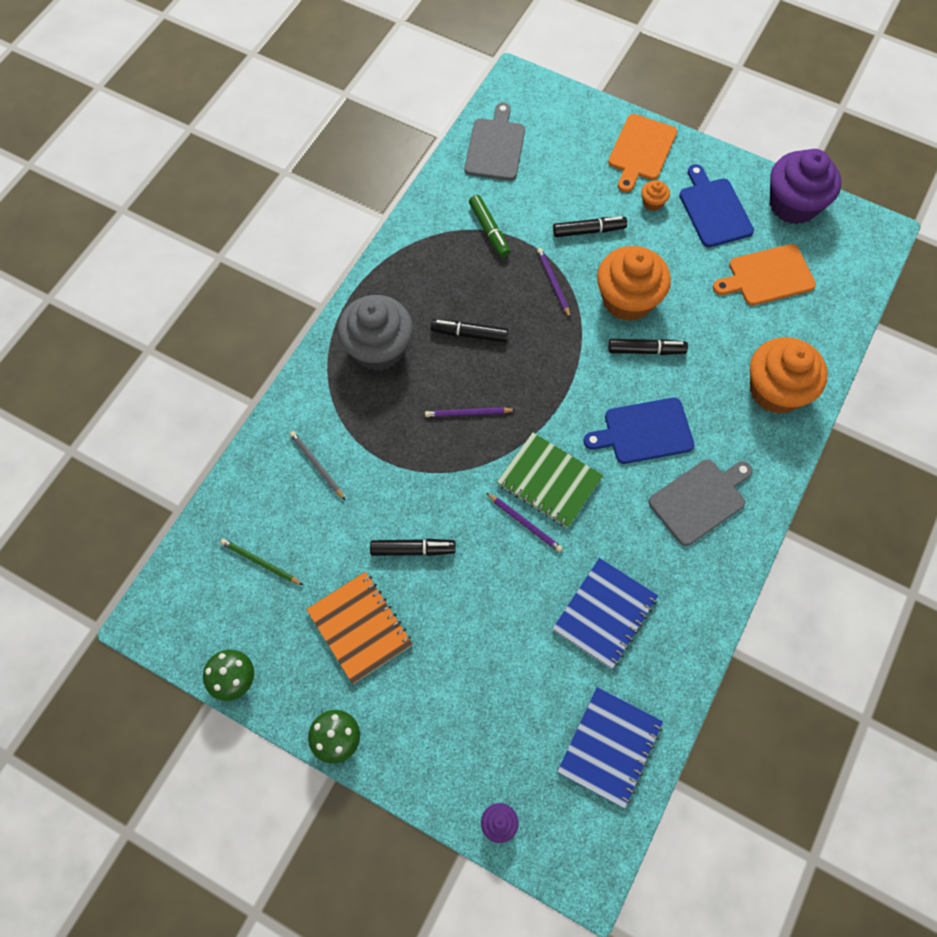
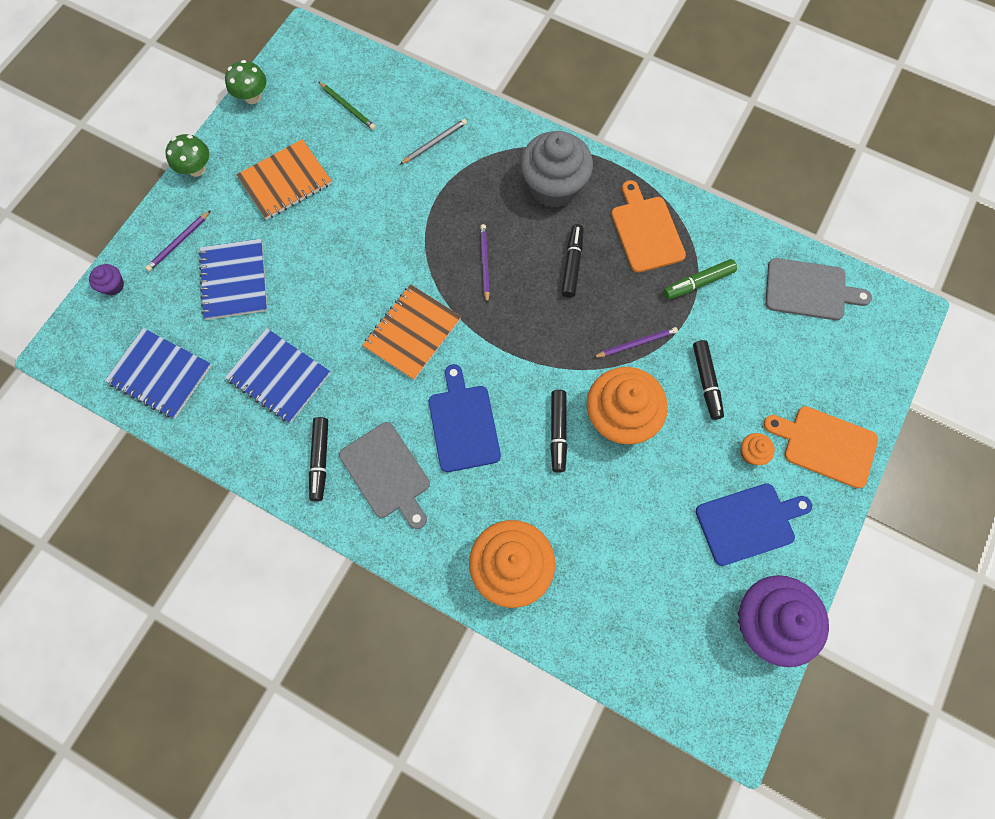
camera: 90 degrees right, 5 degrees up
(260, 562) = (348, 107): green pencil -> green pencil turned 105 degrees clockwise
(413, 550) = (351, 219): black marker -> black marker (320, 460)
(490, 674) = (234, 280): none -> blue notebook
(525, 523) = (371, 310): purple pencil -> purple pencil (179, 243)
(549, 481) = (412, 333): green notebook -> orange notebook
(767, 276) = (660, 576): orange cutting board -> orange cutting board (646, 231)

